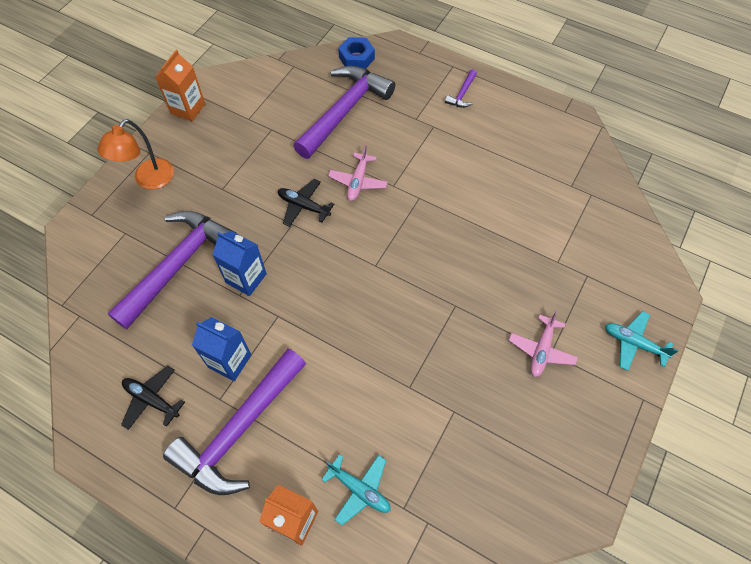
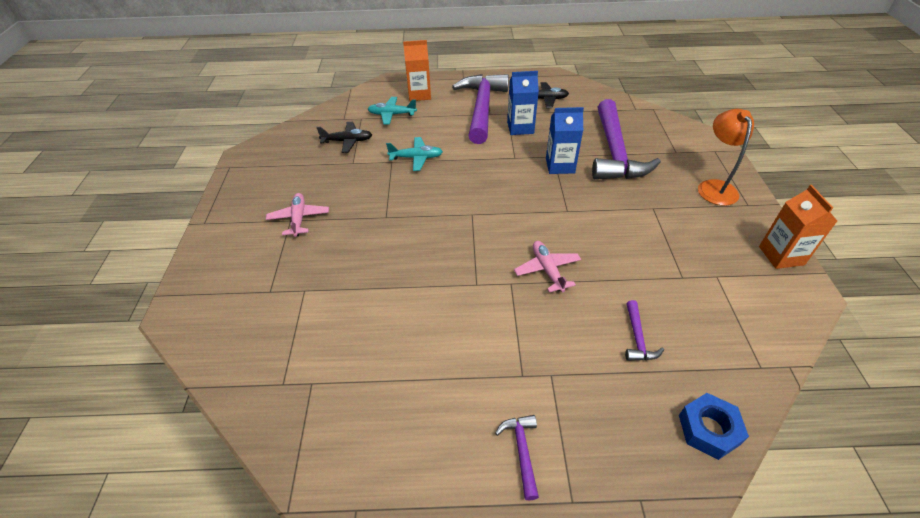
camera: 150 degrees right, 15 degrees down
(304, 206) = (573, 227): black plane -> black plane (347, 141)
(344, 111) = (637, 338): purple hammer -> purple hammer, size x0.41
(634, 343) = (214, 256): turquoise plane -> turquoise plane (416, 158)

